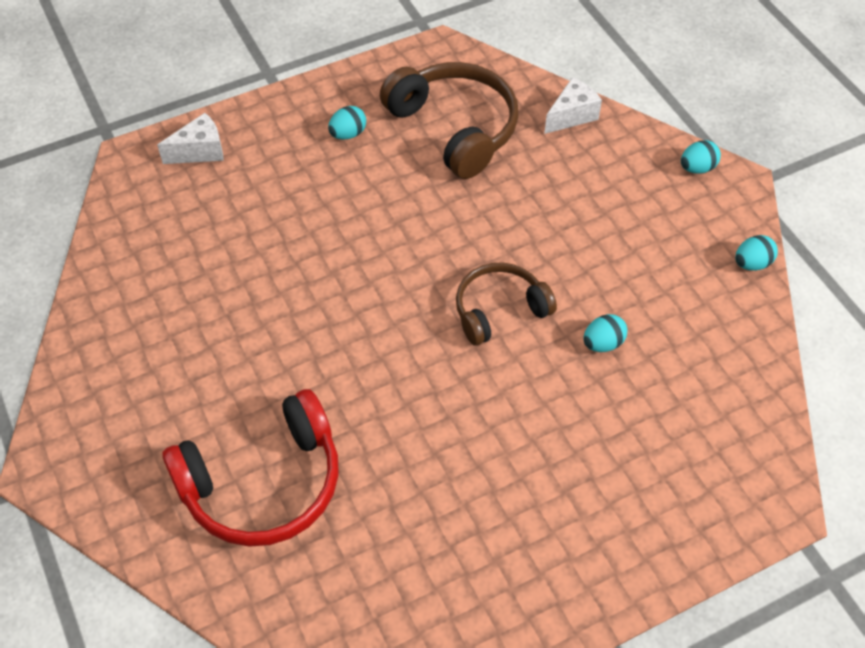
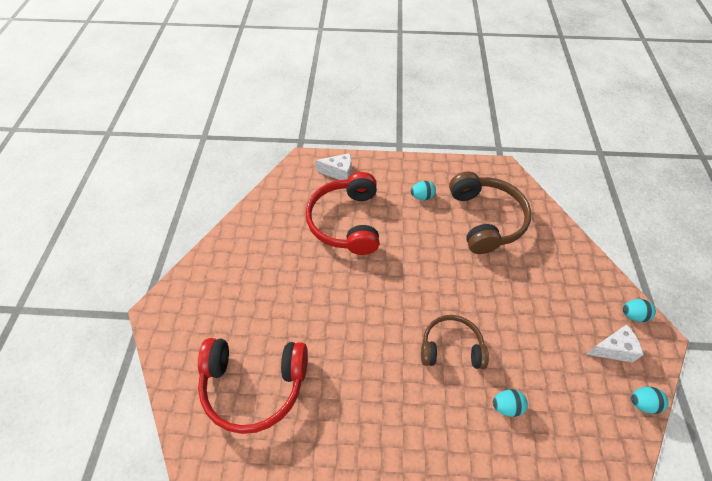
camera: 30 degrees right, 0 degrees up
(256, 216) = (346, 222): none -> red headphones
(571, 116) = (563, 242): white cheese -> white cheese (612, 349)

